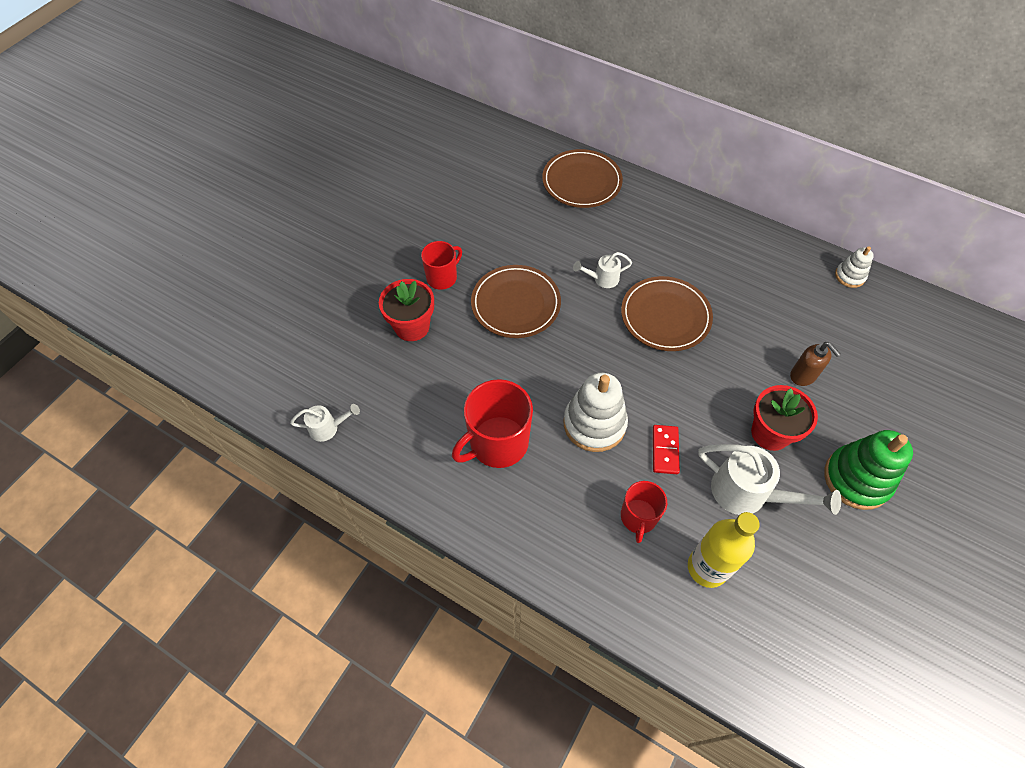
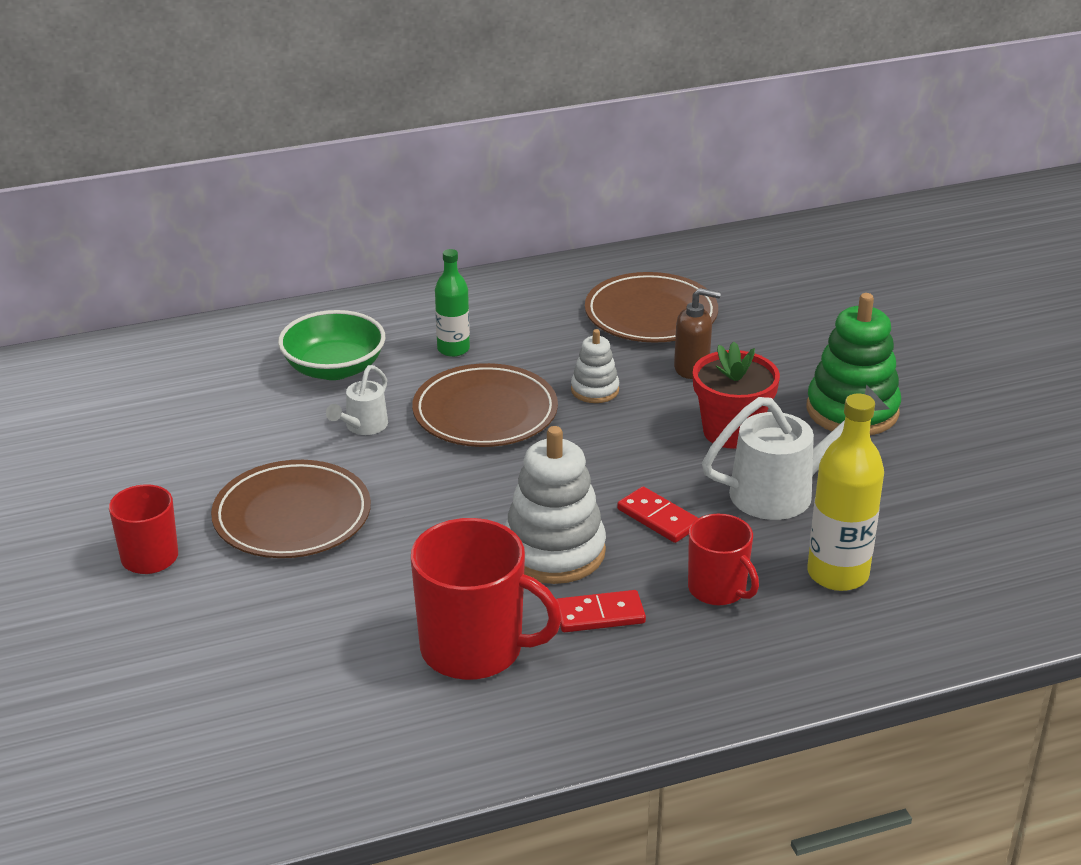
camera: 50 degrees left, 25 degrees down
(328, 428) = (228, 807): white watering can -> none
(412, 326) = (185, 629): red flower pot -> none
(497, 443) = (474, 649): red mug -> red mug turned 75 degrees counterclockwise
(569, 477) = (599, 615): none -> red domino
(581, 182) = (196, 358): brown plate -> brown plate (651, 314)
(631, 234) = (334, 368): none -> green bowl
(698, 265) = (453, 349): none -> green bottle
(849, 276) = (615, 266): white stacking toy -> white stacking toy (595, 390)

